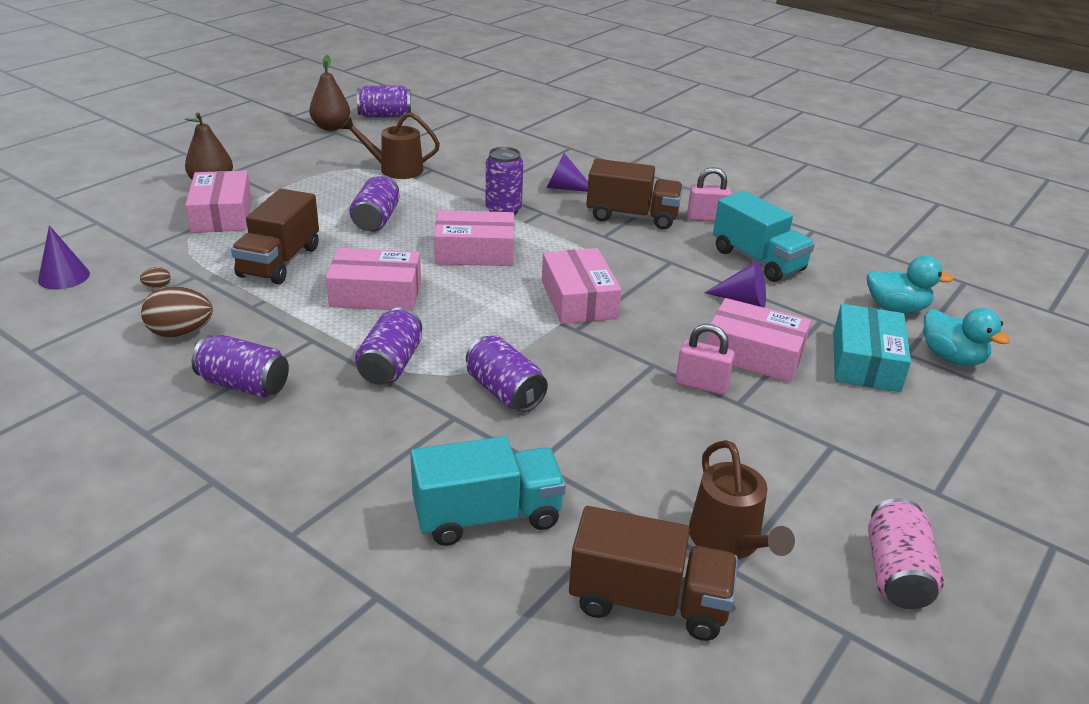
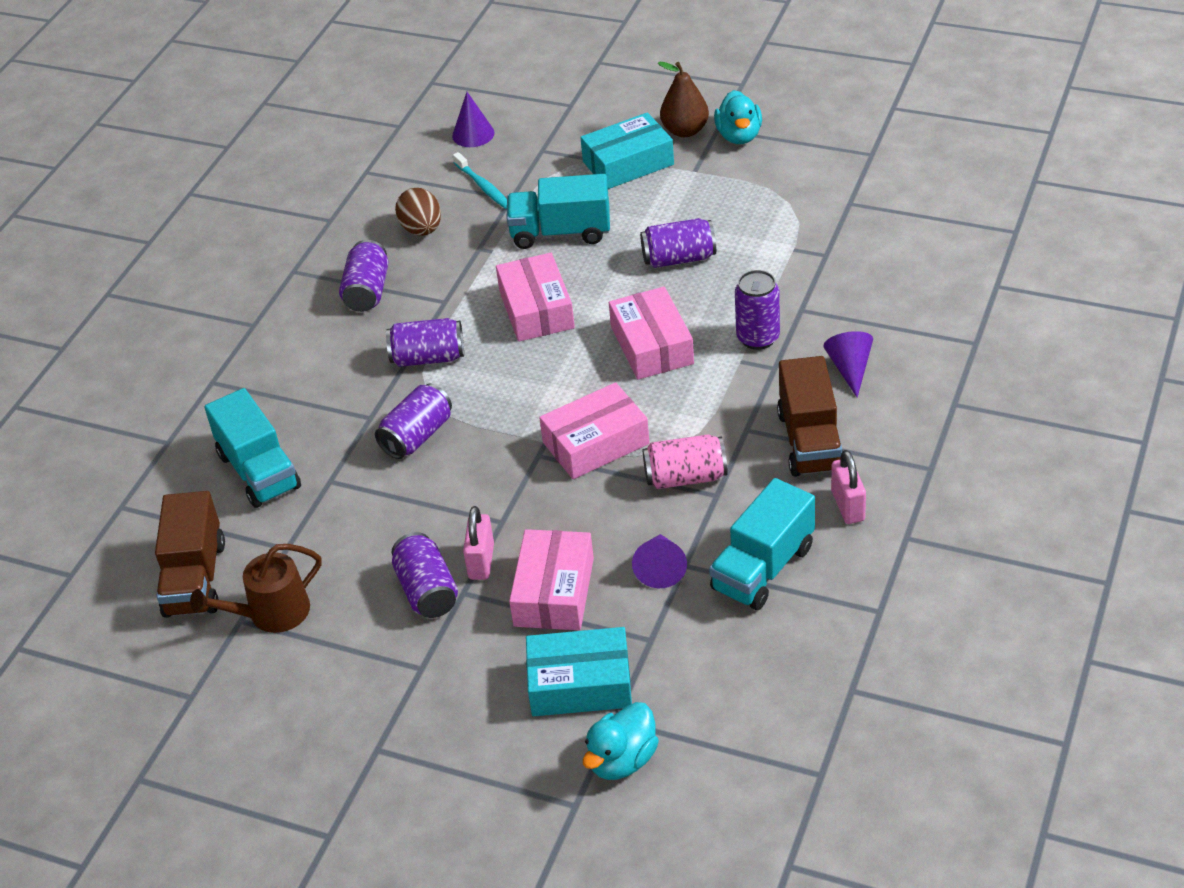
camera: 80 degrees right, 10 degrees up
(157, 287) = (483, 186): brown egg -> turquoise toothbrush
(222, 214) = (628, 163): pink box -> turquoise box
(279, 262) = (561, 232): brown truck -> turquoise truck
(331, 127) = (882, 145): brown pear -> none
(385, 116) = (948, 170): purple can -> purple can (427, 591)
(396, 169) = (805, 230): brown watering can -> none
(896, 308) = (712, 706): turquoise duck -> turquoise duck (739, 136)
(896, 573) = (263, 723): pink can -> pink can (685, 477)

